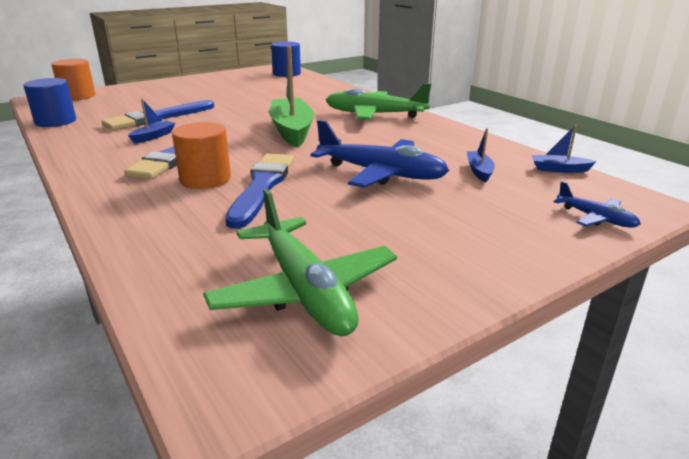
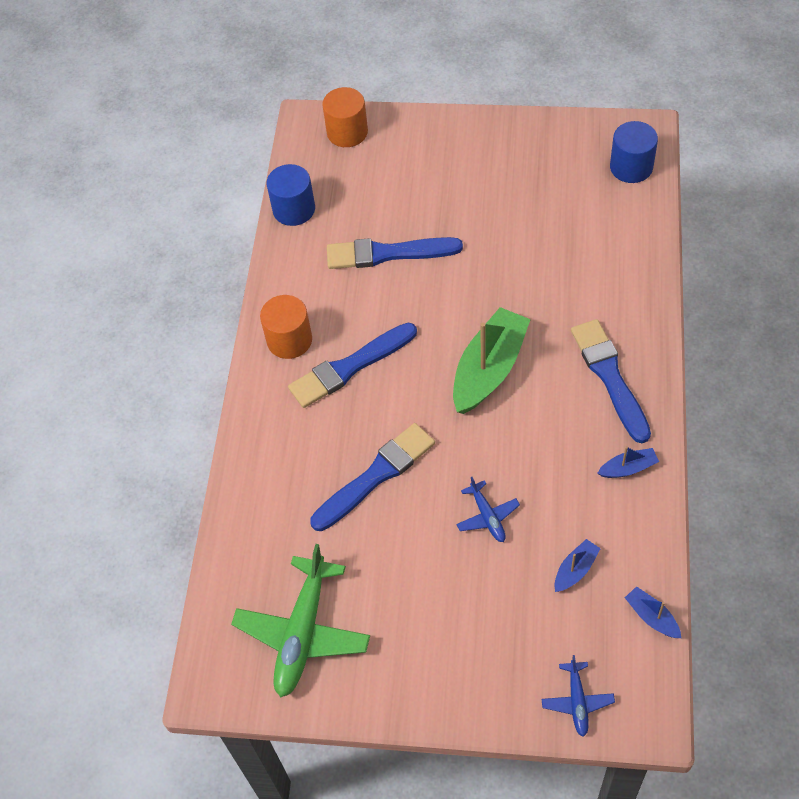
camera: 45 degrees right, 30 degrees up
(153, 136) = (356, 306): blue boat -> blue boat (628, 468)
(205, 179) = (344, 432): orange cylinder -> orange cylinder (289, 340)
(374, 115) = (610, 377): green plane -> blue brush
(381, 173) = (487, 516): blue plane -> blue plane, size x0.50

